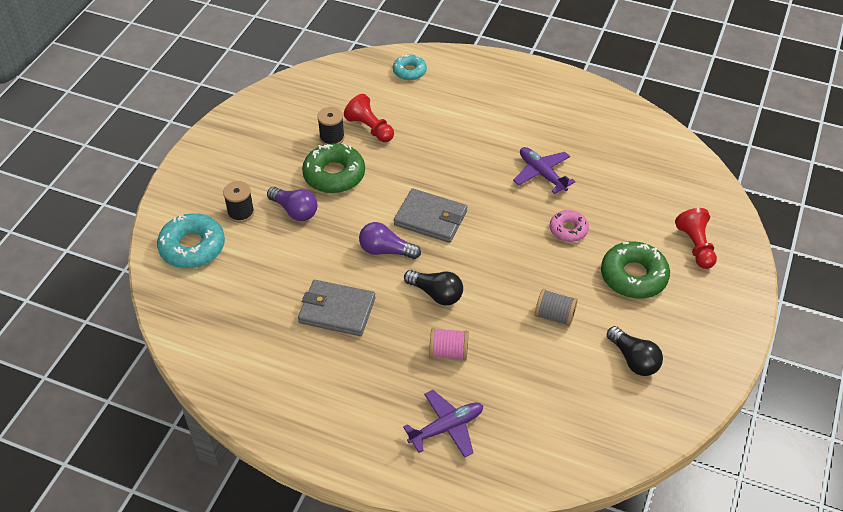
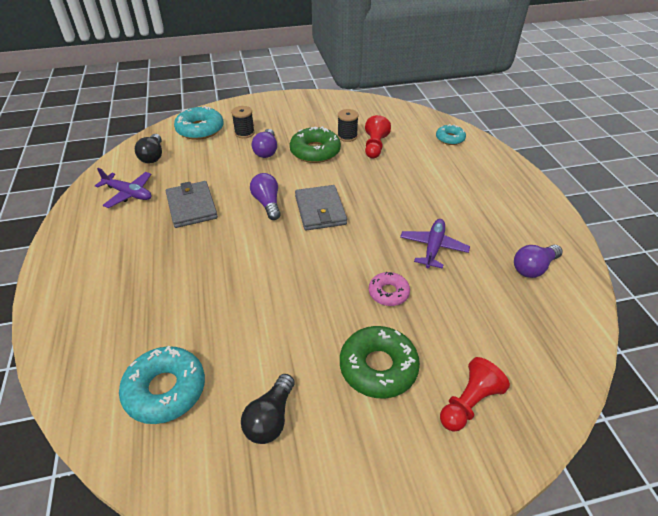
camera: 55 degrees right, 5 degrees down
(436, 294) = (246, 247): black light bulb -> black light bulb (153, 156)
(447, 428) = (109, 315): purple plane -> purple plane (128, 194)
(448, 352) = (190, 280): pink spool -> none
(554, 316) = (280, 329): grey spool -> none
(562, 414) = (165, 390): none -> turquoise donut
(610, 133) = (533, 268): none -> purple light bulb

